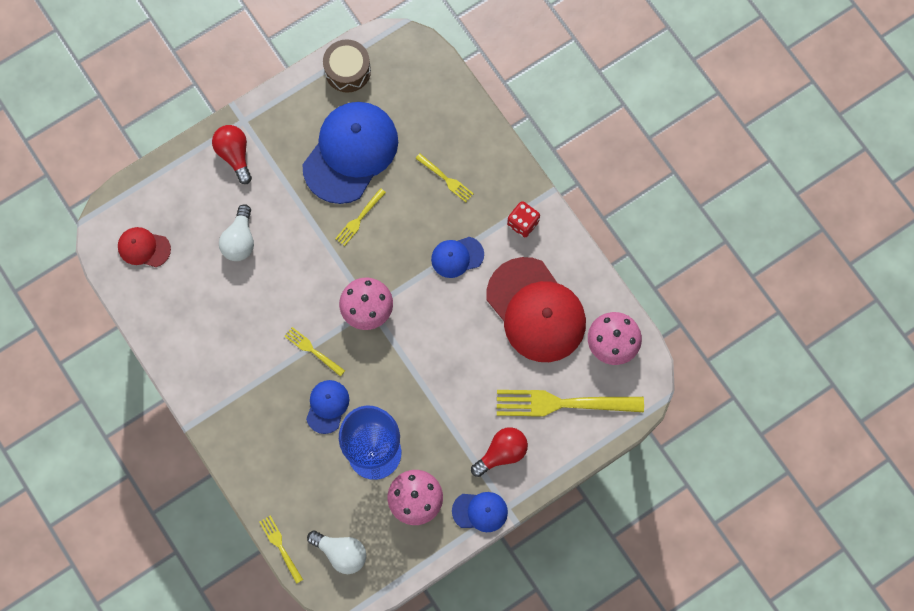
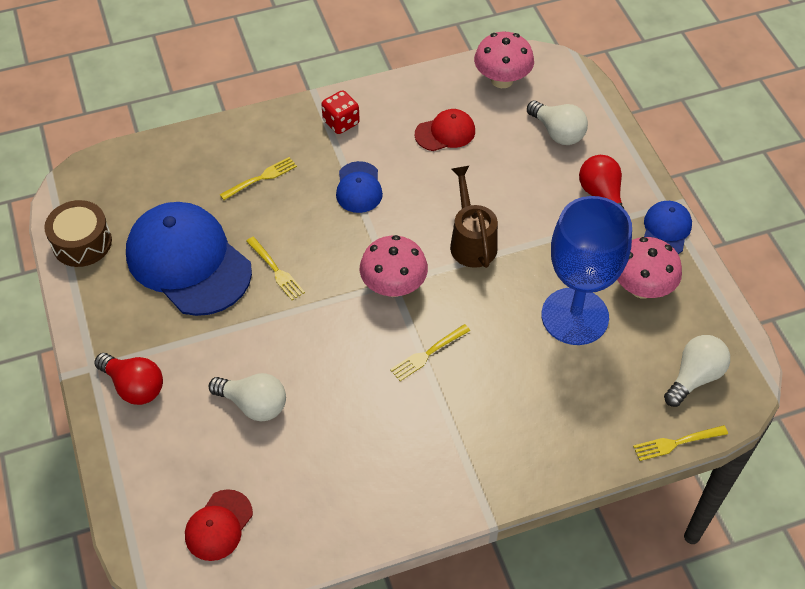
camera: 75 degrees left, 20 degrees down
(234, 155) = (134, 386): red light bulb -> red light bulb turned 135 degrees counterclockwise
(327, 406) = (504, 353): blue cap -> none
(427, 358) = (471, 241): none -> brown watering can
(536, 310) = (445, 133): red cap -> red cap, size x0.48
(563, 403) = (557, 132): yellow fork -> white light bulb

